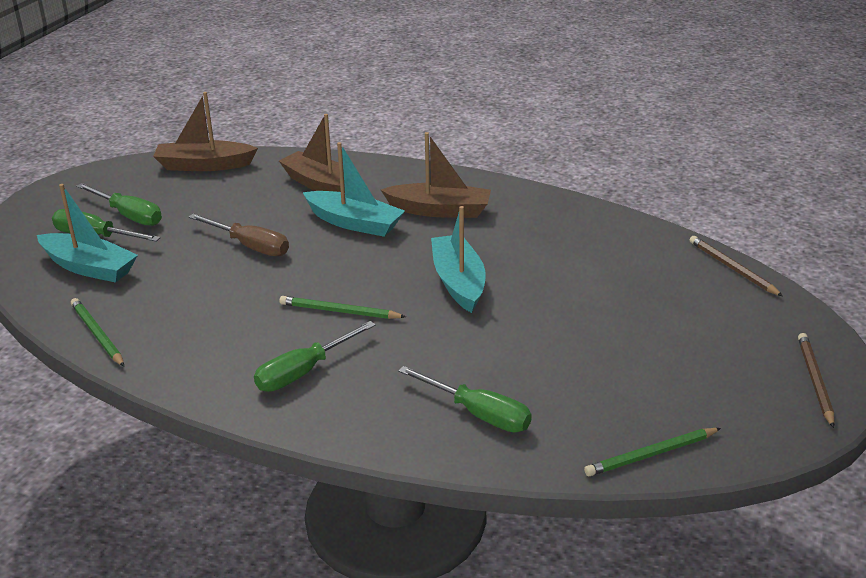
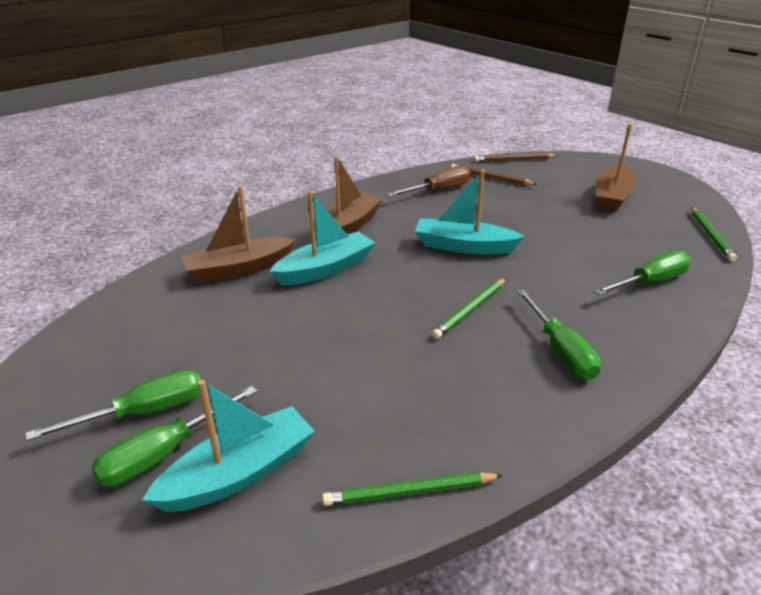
camera: 65 degrees left, 0 degrees up
(204, 165) = (97, 330): brown boat -> brown boat (613, 197)
(250, 246) = (310, 335): brown screwdriver -> brown screwdriver (439, 190)
(814, 381) = (645, 173): brown pencil -> brown pencil (490, 177)

